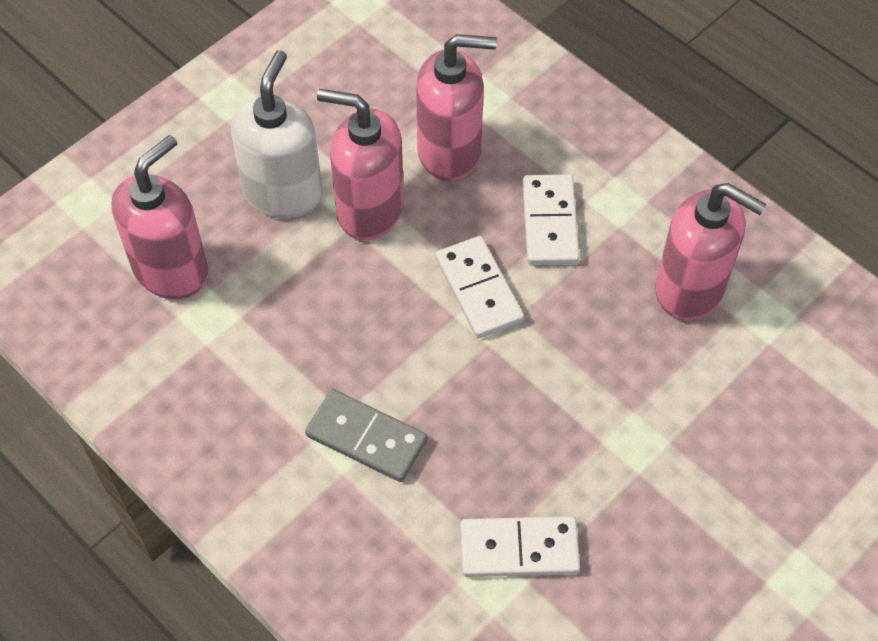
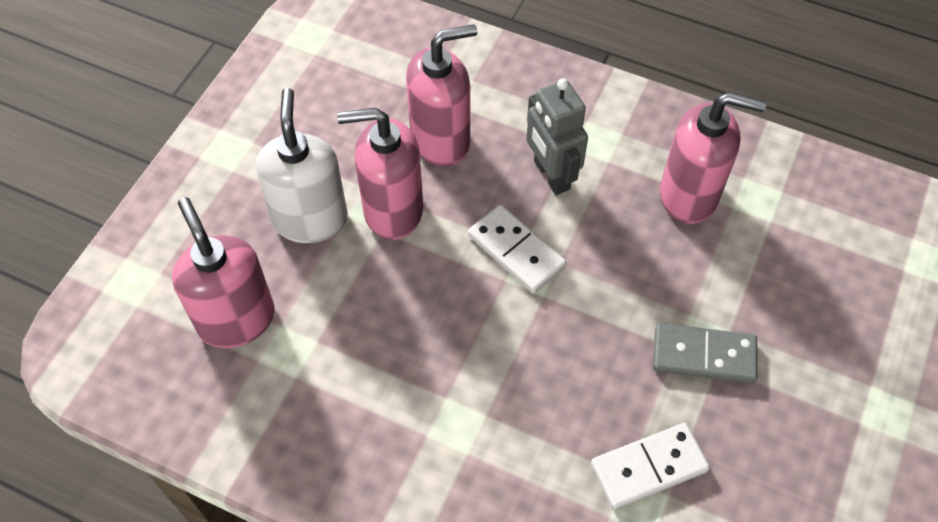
camera: 20 degrees left, 0 degrees up
(171, 270) = (236, 319): pink soap dispenser -> pink soap dispenser turned 45 degrees counterclockwise
(366, 438) = (475, 414): grey domino -> grey domino (704, 355)
(550, 222) = (551, 175): white domino -> grey robot

